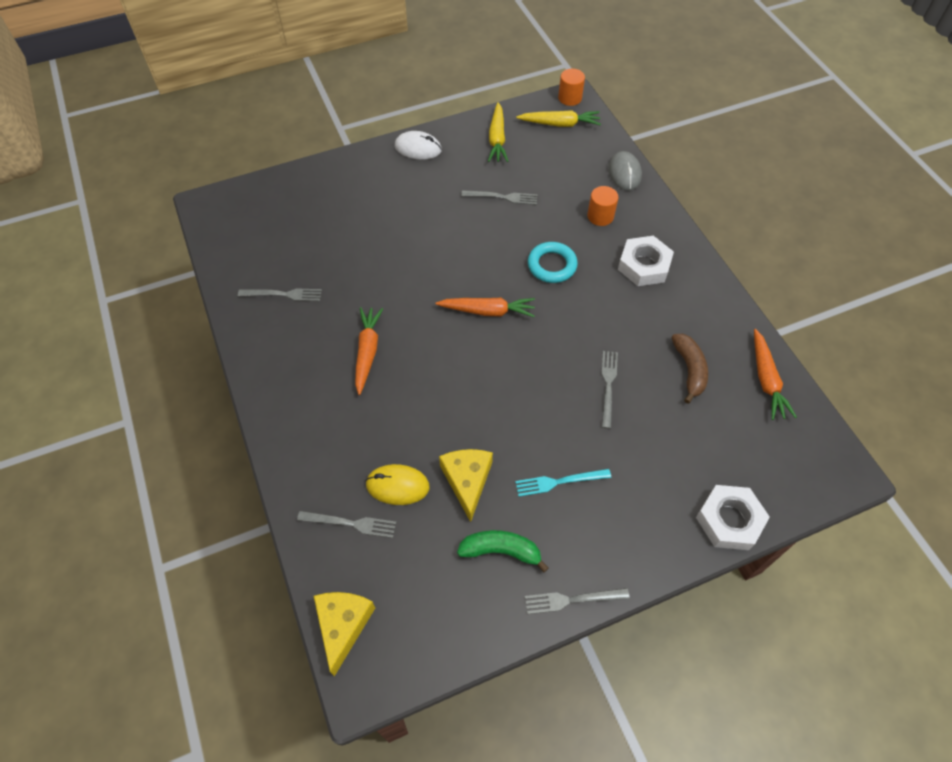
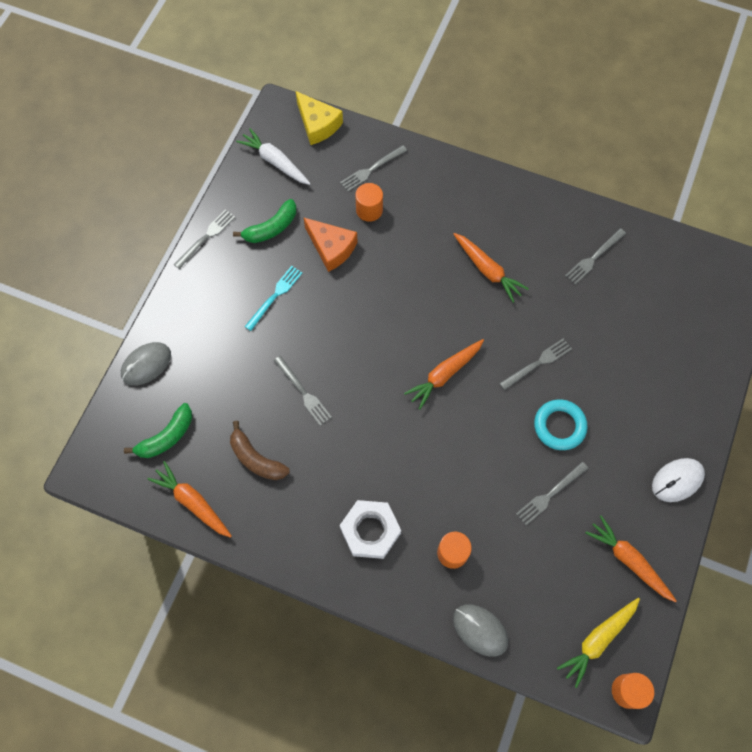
camera: 135 degrees right, 10 degrees up
(397, 486) = (369, 210): yellow mouse -> orange cylinder
(415, 266) = (537, 363): none -> grey fork
(428, 623) = (275, 161): none -> white carrot
(467, 481) = (331, 248): yellow cheese -> orange cheese
(497, 139) = (628, 560): yellow carrot -> orange carrot
(552, 265) = (440, 461): turquoise ring -> turquoise ring (559, 426)
(729, 520) = (146, 364): white nut -> grey mouse
(753, 444) = (167, 437): none -> green banana

